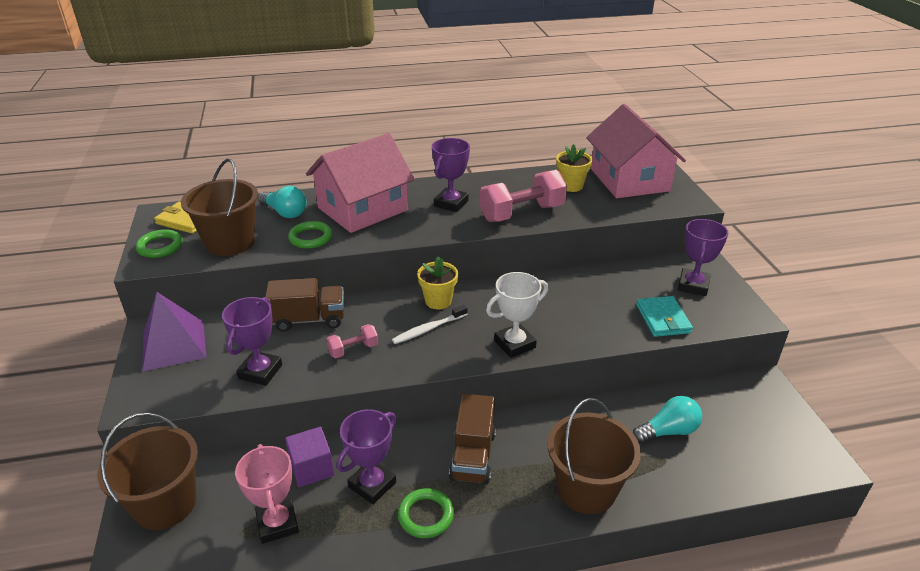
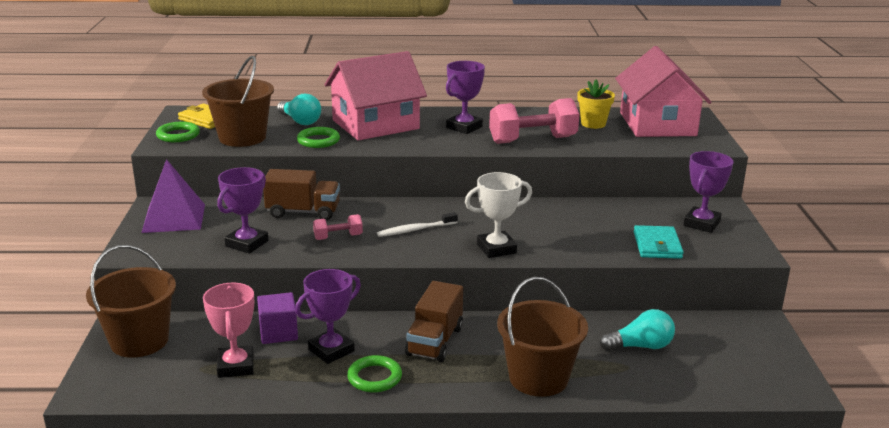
camera: 10 degrees right, 10 degrees down
(438, 301) = (432, 211): yellow flower pot -> none

